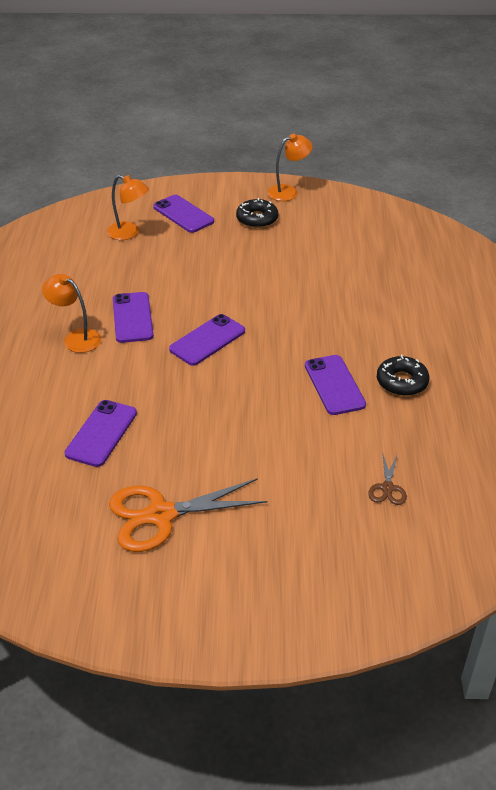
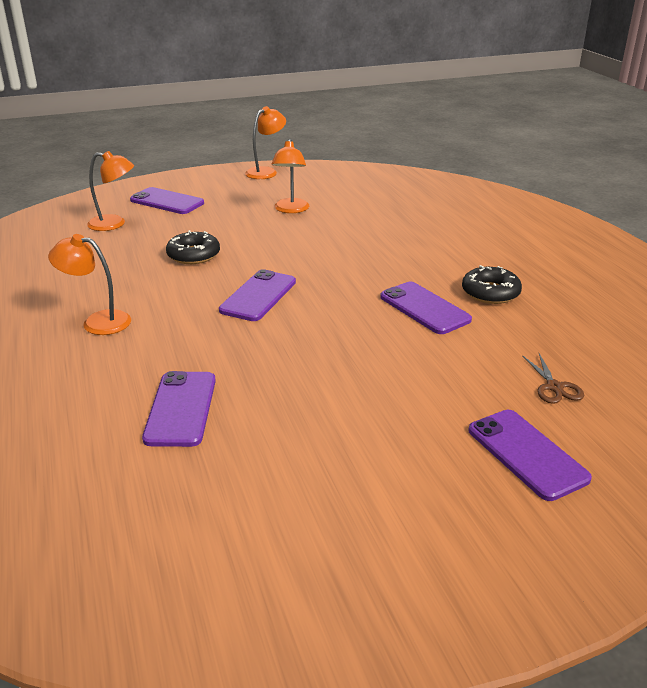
camera: 20 degrees left, 10 degrees down
(132, 318) = (158, 292): purple phone -> purple phone (527, 454)
(160, 515) = (311, 480): orange scissors -> none
(257, 219) = (248, 194): black donut -> black donut (193, 255)
(285, 246) = (291, 210): none -> orange lamp

